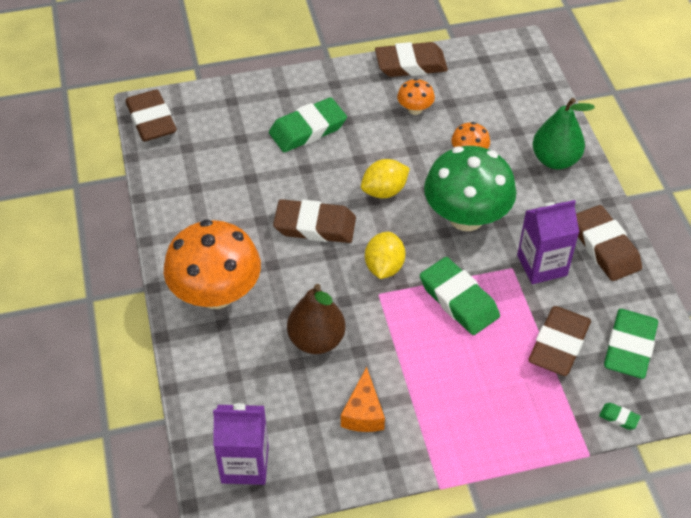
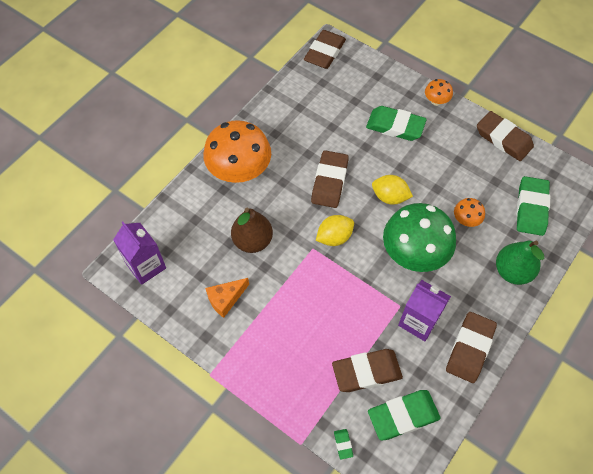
camera: 50 degrees right, 10 degrees up
(315, 226) = (329, 182): brown eraser -> brown eraser turned 45 degrees clockwise
(415, 109) = (469, 167): orange mushroom -> orange mushroom (436, 101)
(459, 300) = (348, 293): green eraser -> green eraser (531, 208)

